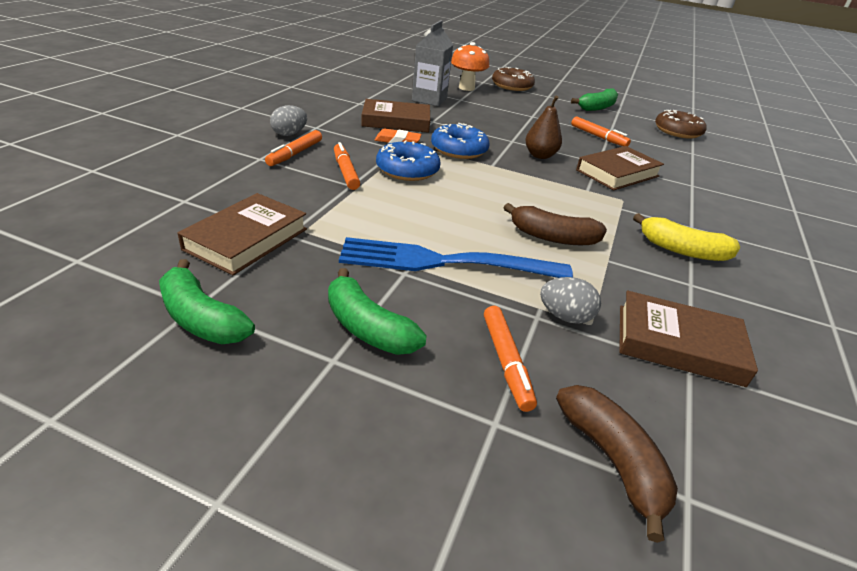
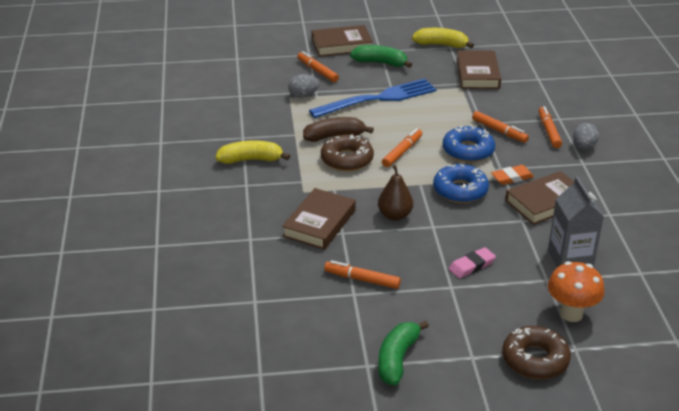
camera: 155 degrees right, 0 degrees up
(202, 318) = (441, 45): green banana -> yellow banana
(482, 193) = (402, 152): none -> orange marker
(505, 117) = (471, 265): none -> pink eraser
(612, 460) = (264, 58): brown banana -> none
(677, 131) = (279, 349): brown donut -> brown donut (347, 159)
(678, 344) = (246, 103): brown book -> brown book (341, 45)

